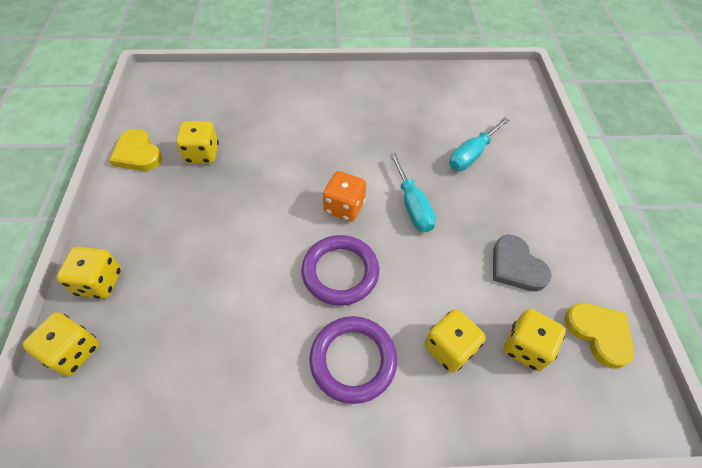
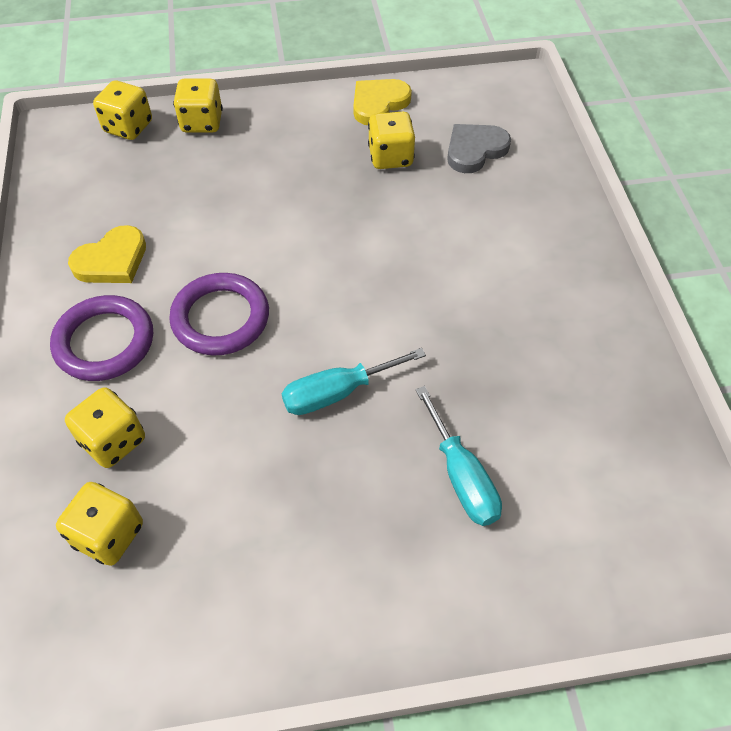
camera: 85 degrees right, 0 degrees up
(344, 207) = (324, 312): orange dice -> none
(471, 154) = (461, 476): turquoise screwdriver -> turquoise screwdriver turned 150 degrees counterclockwise
(516, 266) = (238, 533): grey heart -> grey heart (475, 150)
(599, 333) = (124, 644): yellow heart -> yellow heart (112, 260)

